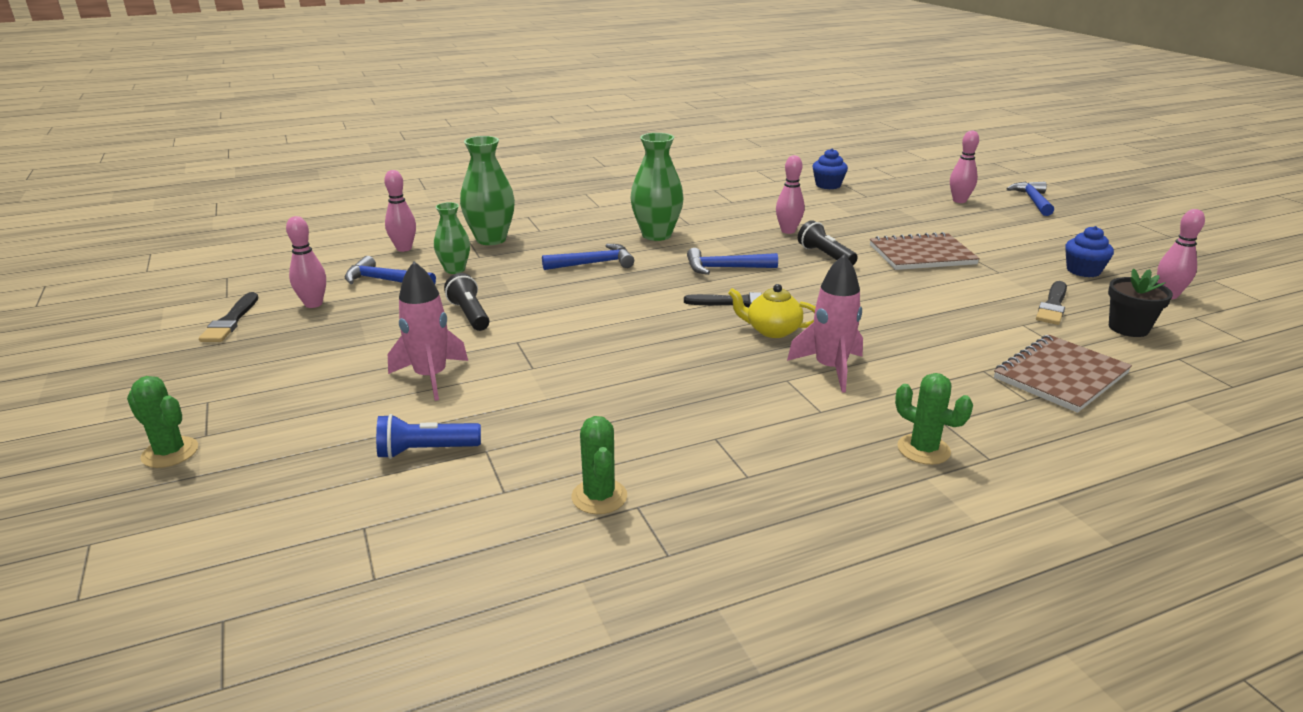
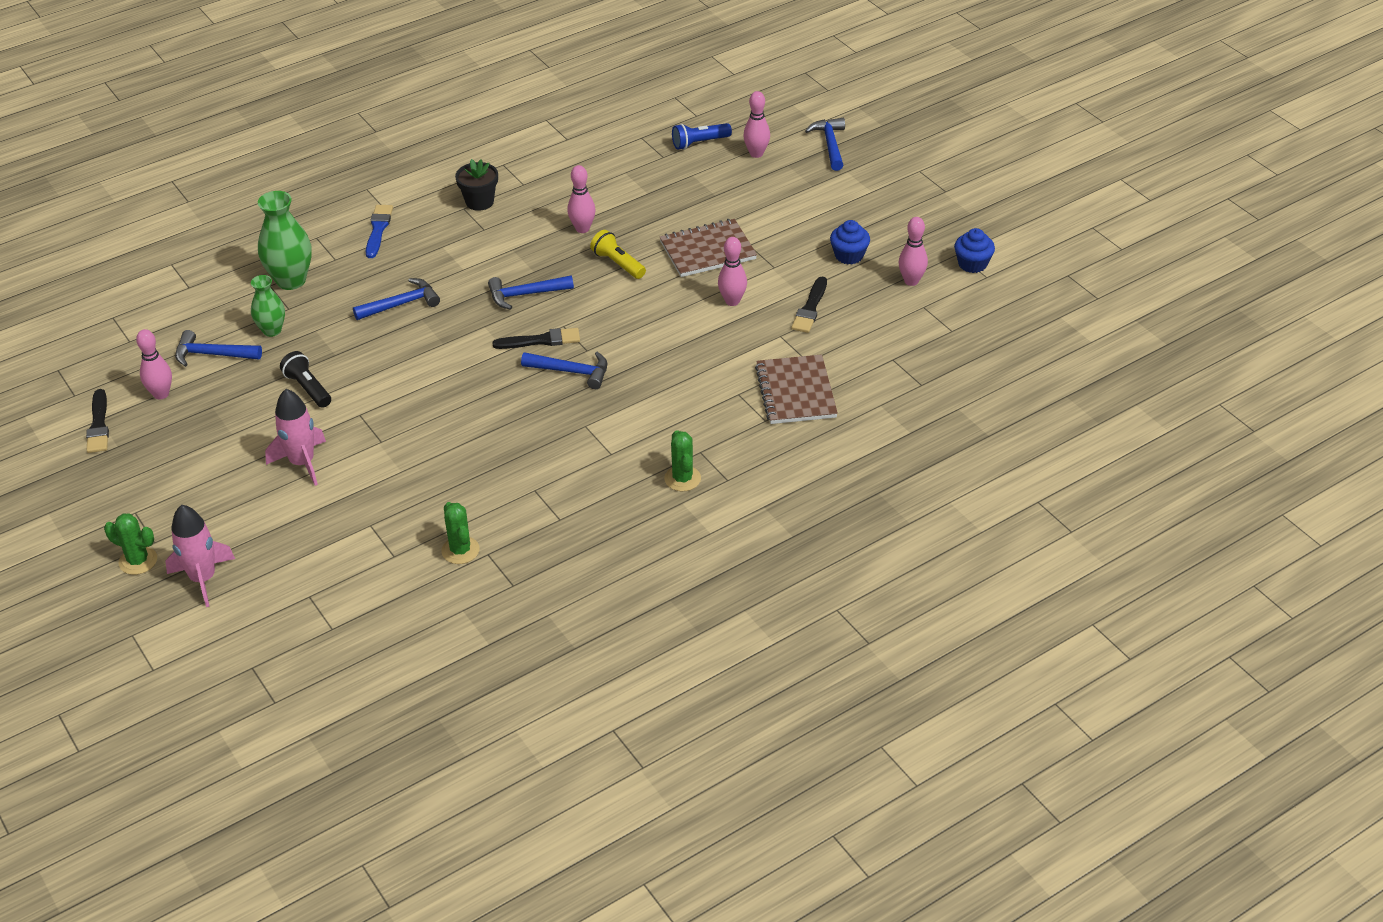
camera: 10 degrees left, 15 degrees up
(404, 248) = (209, 306): pink bowling pin -> pink bowling pin (732, 301)
(426, 451) = (326, 532): blue flashlight -> blue flashlight (699, 143)
(587, 216) = (378, 229): none -> blue brush
(656, 235) = (454, 252): green vase -> none
(772, 330) = (572, 372): yellow teapot -> blue hammer
(825, 256) = (618, 264): black flashlight -> yellow flashlight
(828, 185) = (623, 141): blue cupcake -> blue cupcake (972, 264)
(830, 368) = (619, 409): pink rocket -> pink rocket (203, 579)
(923, 449) = (682, 478): green cactus -> green cactus turned 45 degrees clockwise
(1061, 376) = (796, 392): brown notebook -> brown notebook turned 45 degrees counterclockwise
(1128, 328) = (864, 329): black flower pot -> black flower pot (479, 202)

